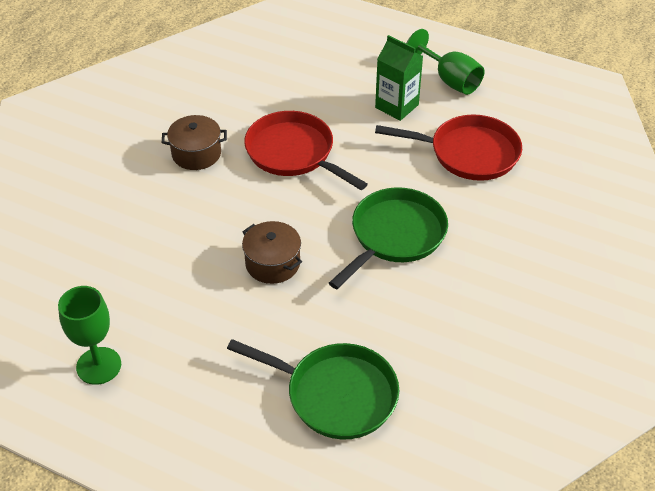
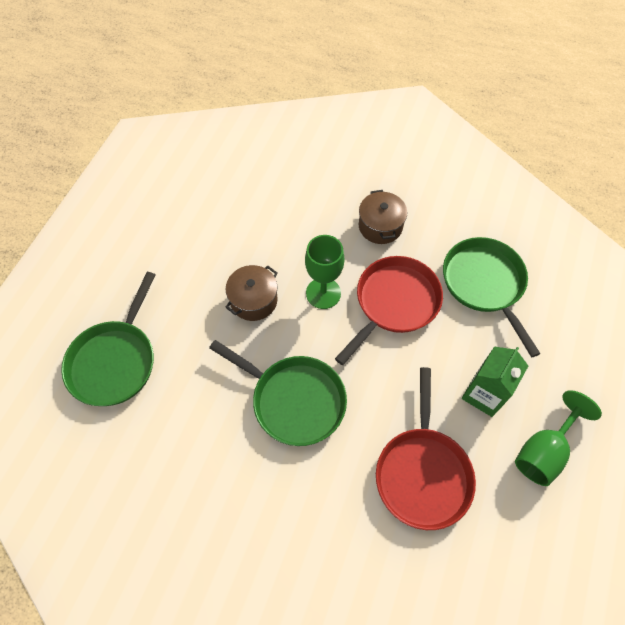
camera: 85 degrees right, 15 degrees up
(99, 366) = (150, 200): green goblet -> green goblet (323, 293)
(283, 89) = (485, 284): none -> green pan

